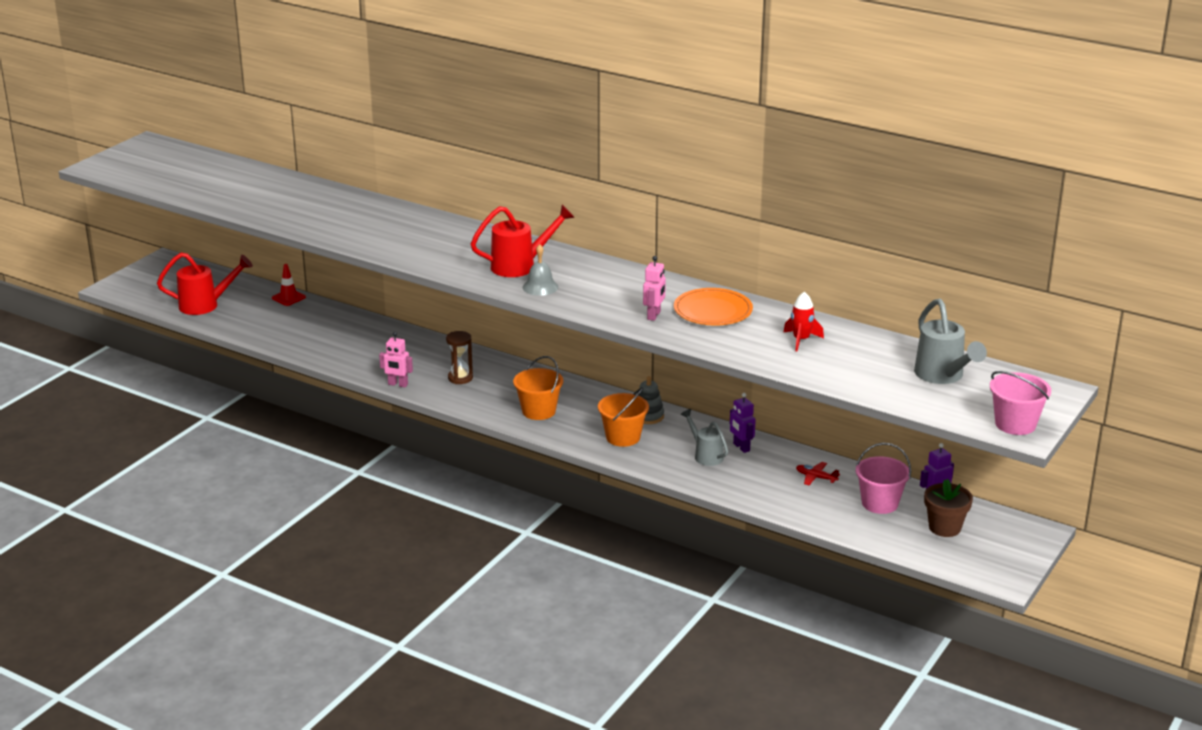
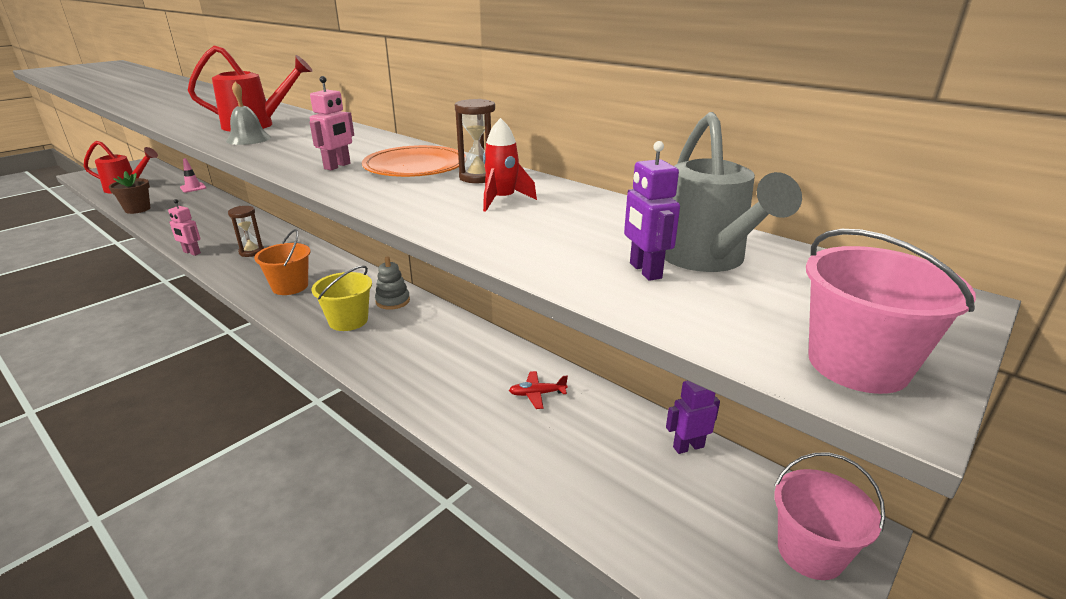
camera: 10 degrees right, 0 degrees up
(288, 298) = (193, 188): red traffic cone -> pink traffic cone
(623, 437) = (348, 320): orange bucket -> yellow bucket
(705, 455) = (421, 350): grey watering can -> none
(741, 447) = (468, 345): purple robot -> purple robot (645, 271)
(769, 319) = (478, 177): none -> brown hourglass
(816, 477) = (537, 394): red plane -> red plane turned 45 degrees counterclockwise
(880, 503) = (607, 444): pink bucket -> pink bucket (810, 552)
(944, 528) = (694, 502): brown flower pot -> brown flower pot (137, 209)

